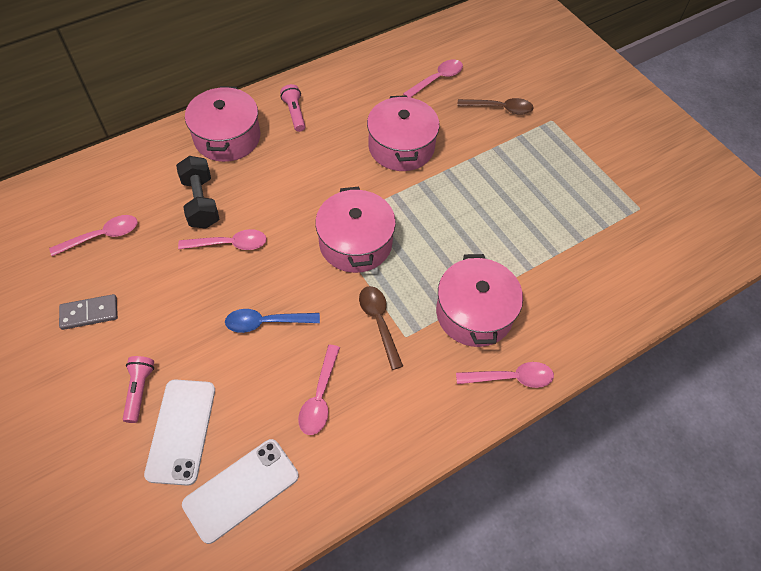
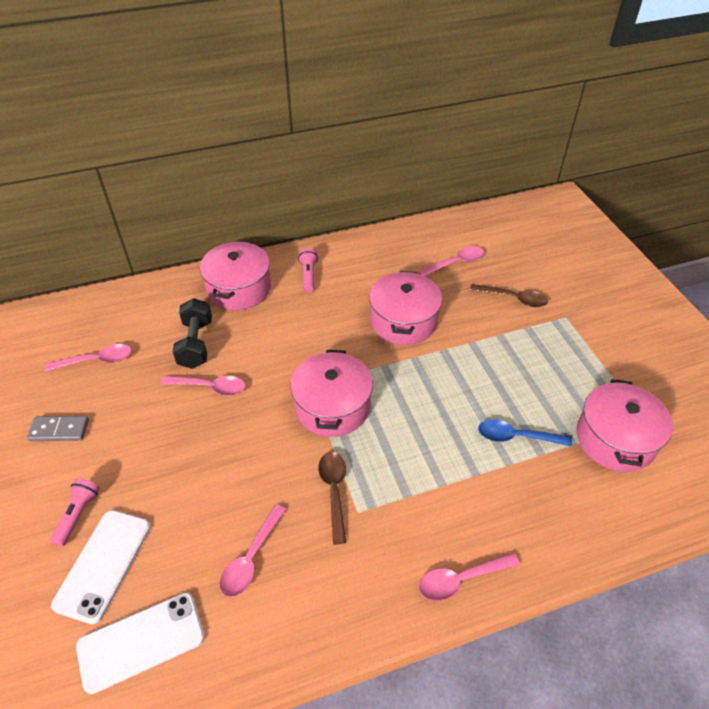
camera: 15 degrees right, 10 degrees down
(266, 322) = (220, 470): blue spoon -> blue spoon (516, 437)
(474, 313) = (437, 500): pink pot -> pink pot (615, 439)
(511, 378) = (461, 579): pink spoon -> pink spoon turned 150 degrees clockwise

